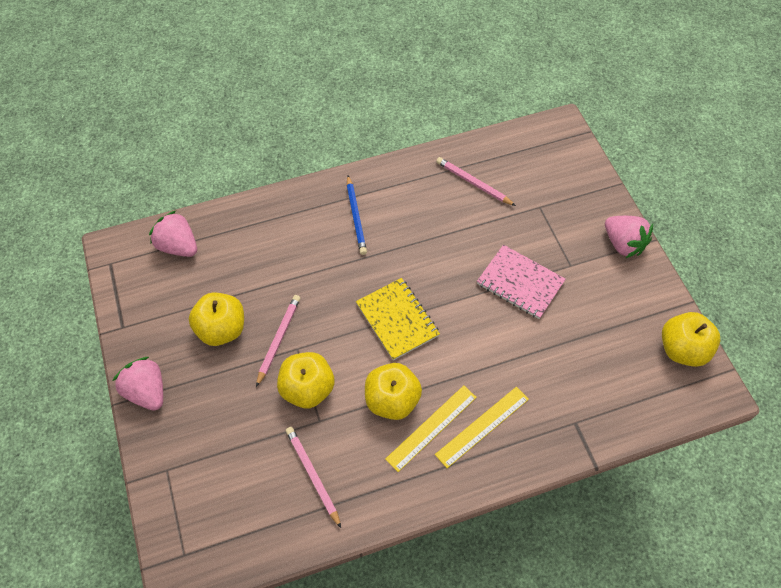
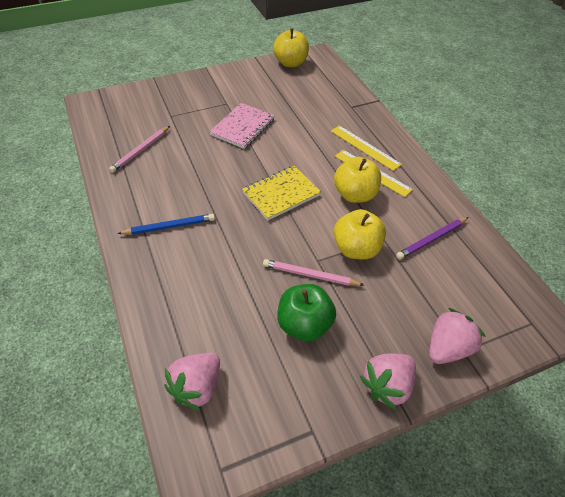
camera: 95 degrees left, 10 degrees down
(222, 329) = (304, 325): yellow apple -> green apple
(313, 475) = (431, 239): pink pencil -> purple pencil
(623, 244) = (208, 80): pink strawberry -> pink strawberry (447, 348)

